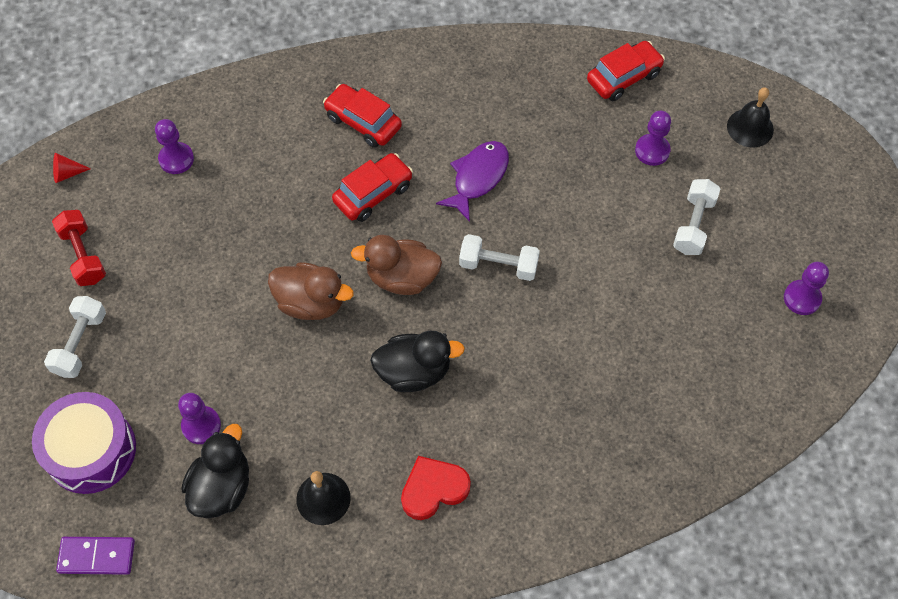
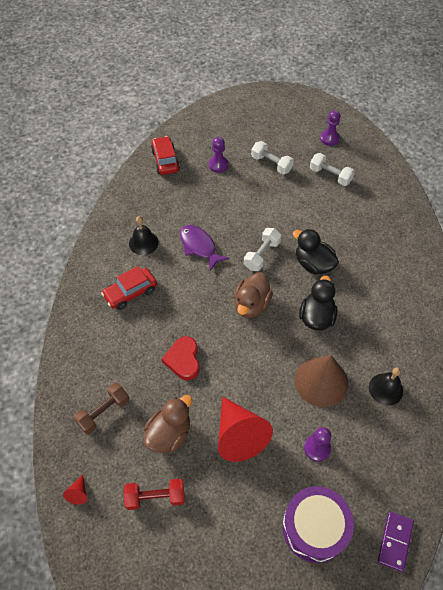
camera: 70 degrees left, 5 degrees down
(80, 344) = (228, 516): white dumbbell -> white dumbbell (330, 175)
(176, 159) = (103, 412): purple pawn -> brown dumbbell
(192, 323) = (239, 435): none -> red cone
(222, 487) = (364, 446): black duck -> black duck (313, 264)
(306, 406) = (321, 381): none -> brown cone
(311, 302) = (250, 359): brown duck -> brown duck (169, 434)
(373, 193) = (186, 302): red car -> none
(433, 489) = (393, 329): red heart -> red heart (183, 360)
(750, 128) = (223, 123): black bell -> black bell (143, 243)

